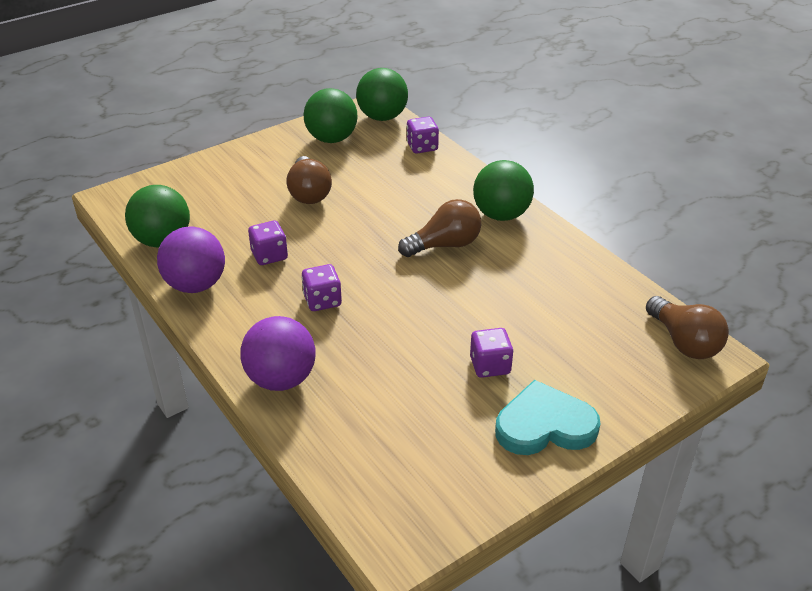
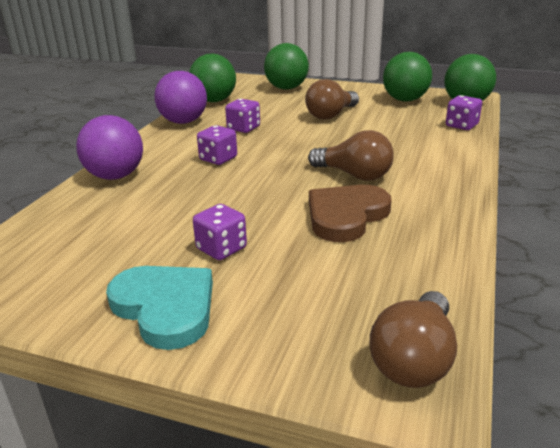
camera: 55 degrees right, 10 degrees down
(501, 215) = (438, 182): green ball -> green ball (286, 88)
(504, 283) = (346, 216): none -> brown heart

